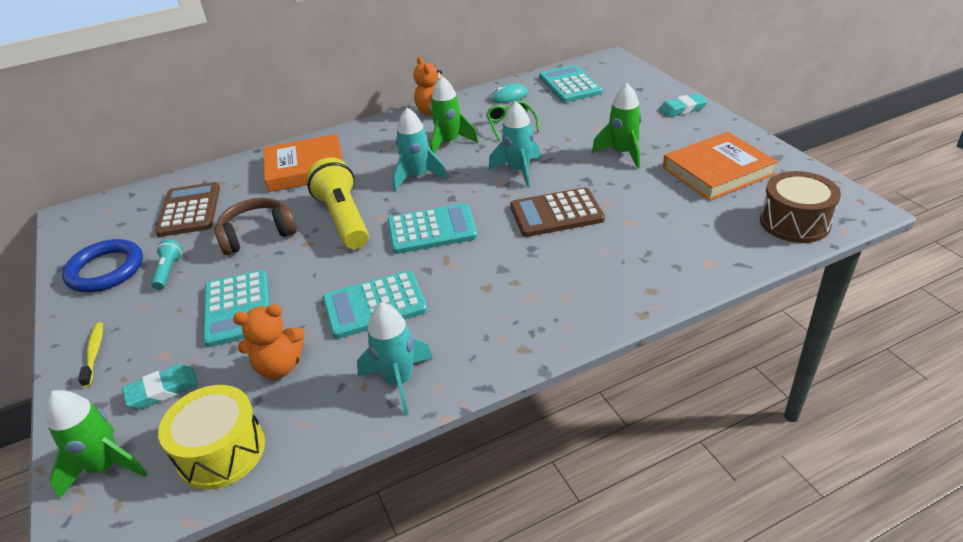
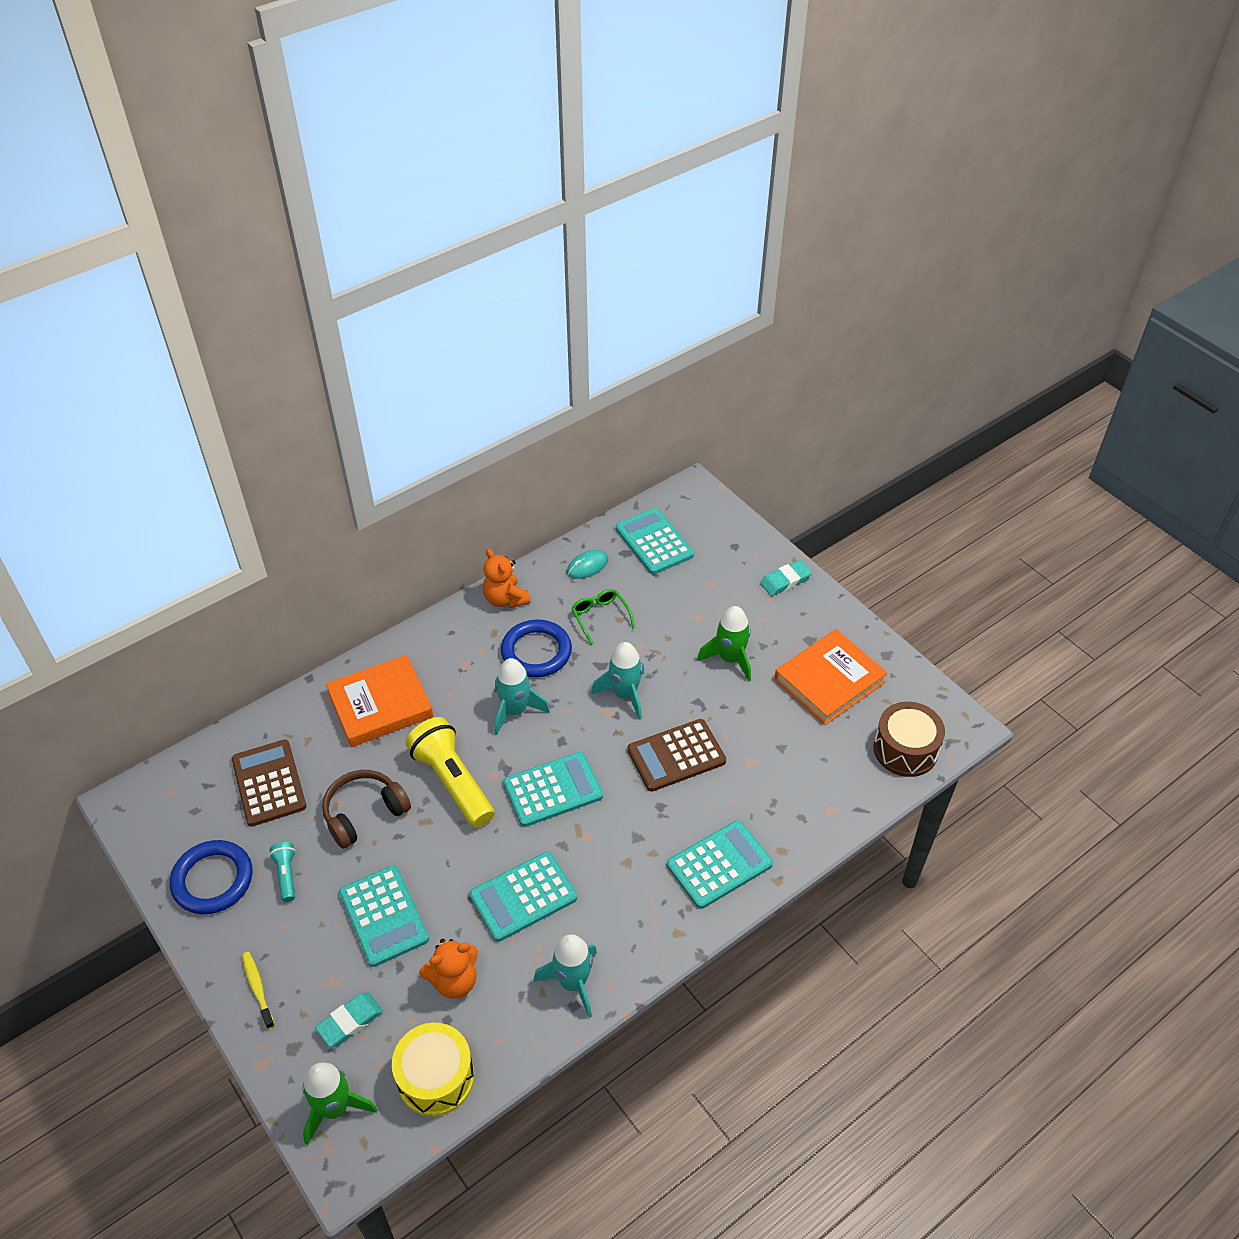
camera: 15 degrees left, 10 degrees up
(449, 142) = (536, 652): green rocket -> blue ring
(581, 296) = (719, 865): none -> turquoise calculator

